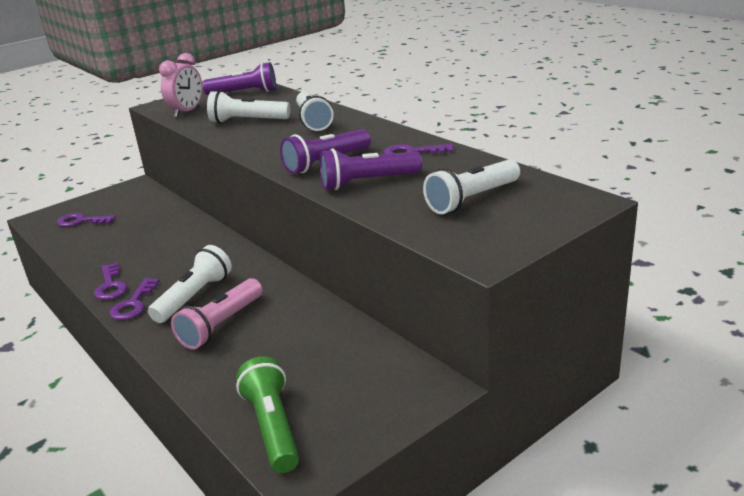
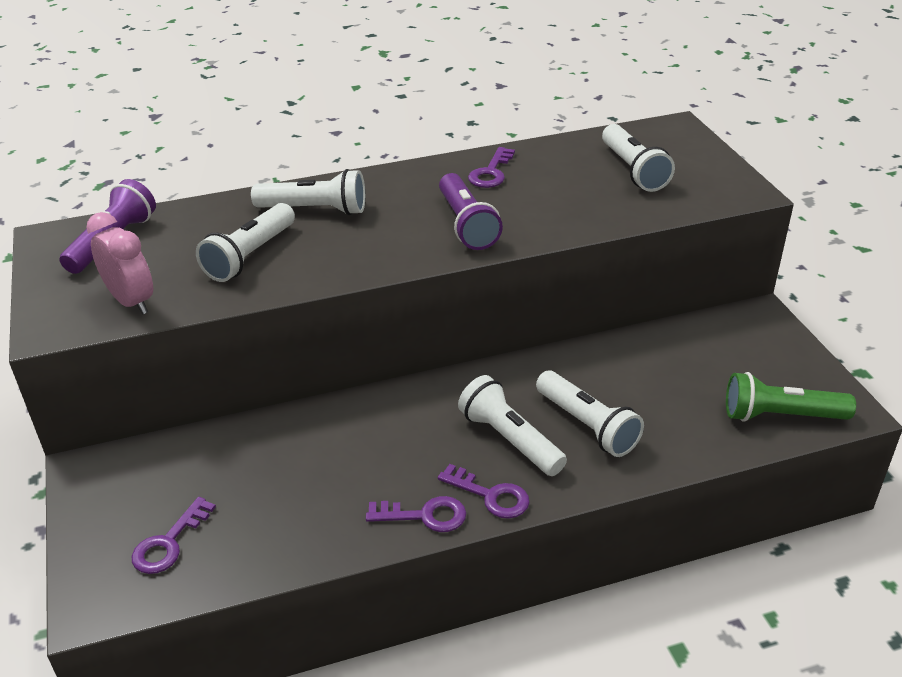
camera: 70 degrees left, 10 degrees up
(221, 325) = (587, 425): pink flashlight -> white flashlight
(368, 182) = (546, 211): purple flashlight -> none

